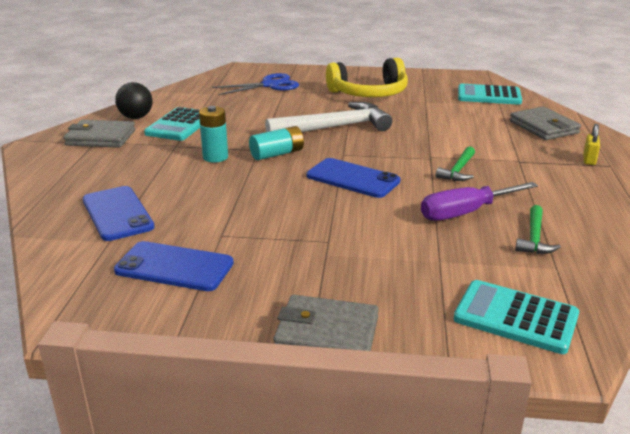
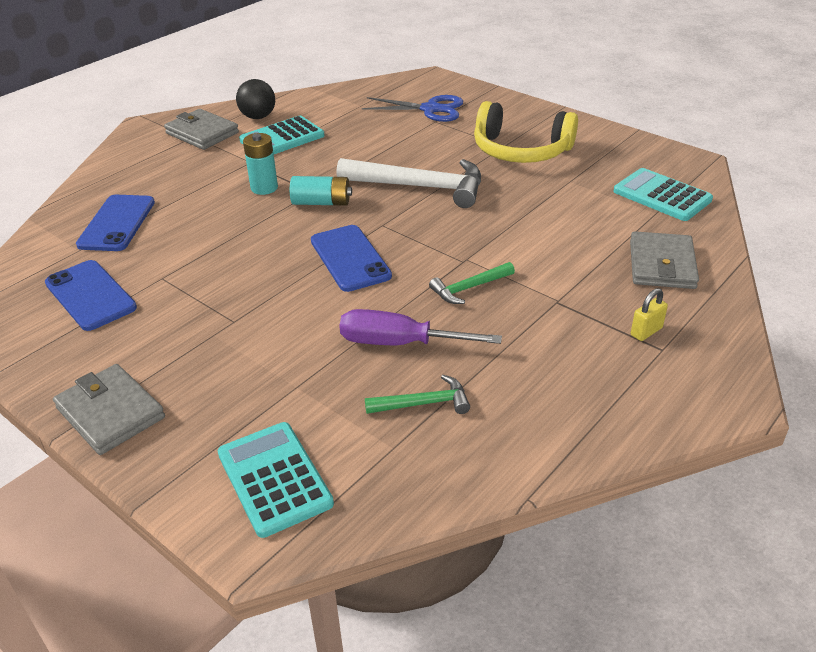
camera: 35 degrees right, 10 degrees up
(534, 238) = (424, 403): green hammer -> green hammer turned 150 degrees counterclockwise

